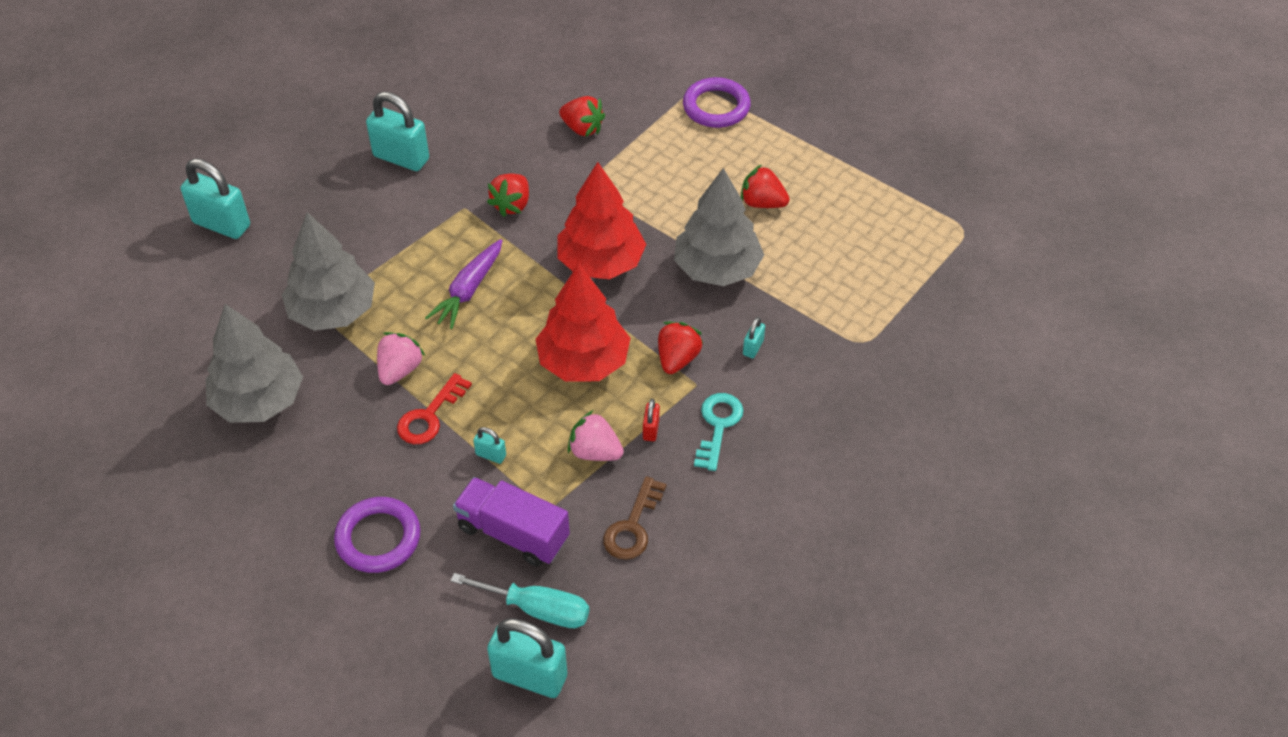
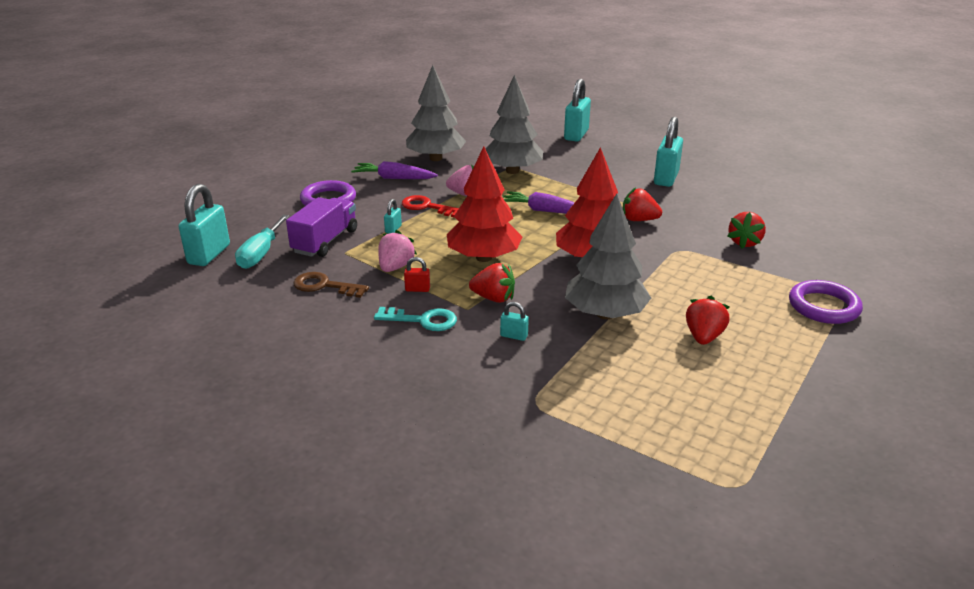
camera: 85 degrees right, 20 degrees down
(320, 456) = (393, 178): none -> purple carrot

